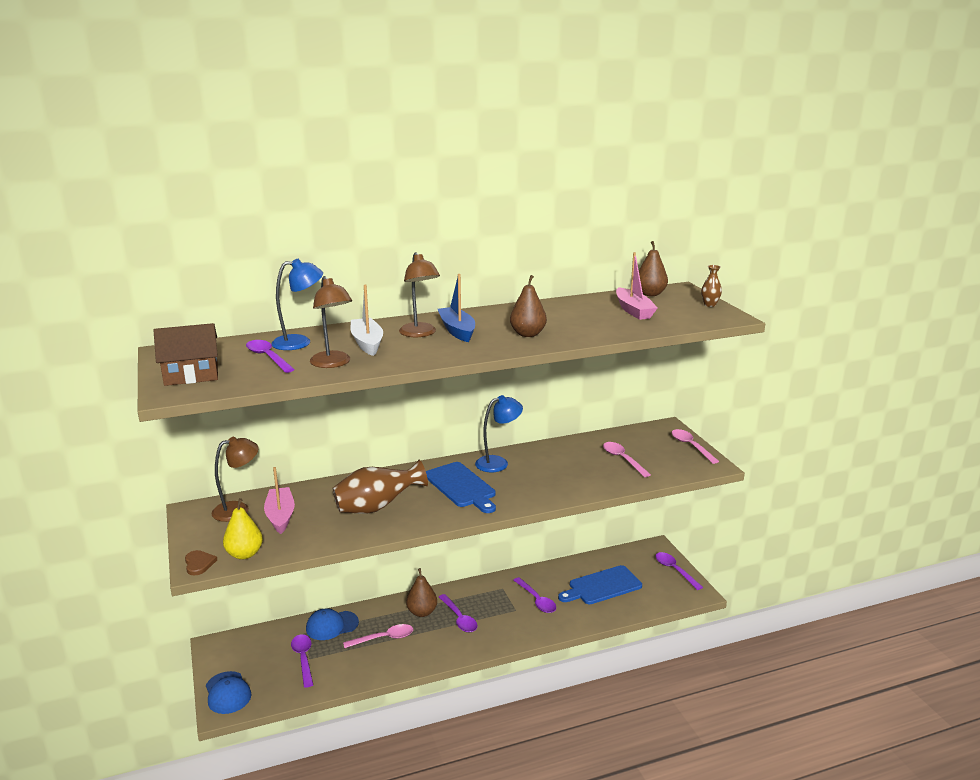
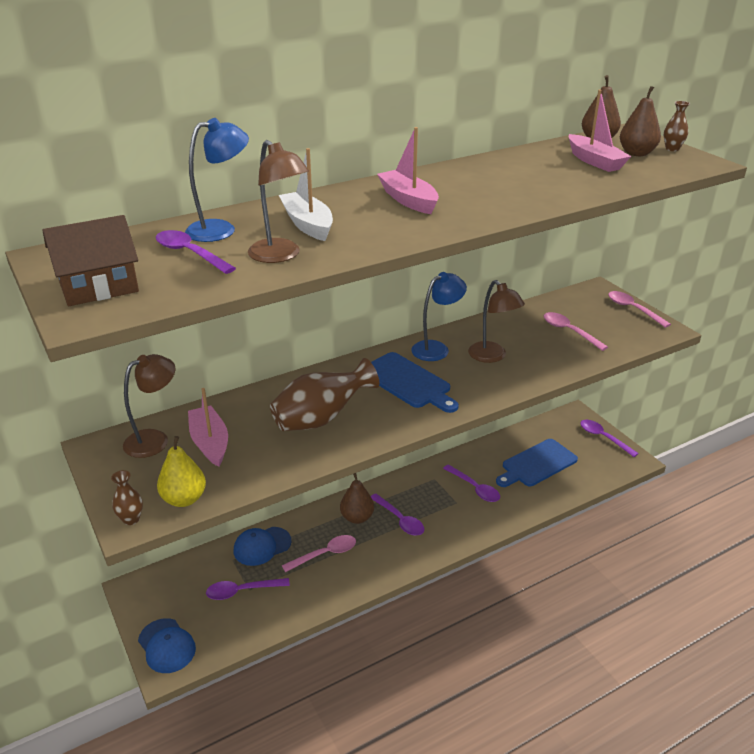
camera: 10 degrees left, 10 degrees up
(199, 564) = (131, 519): brown heart -> brown vase
(303, 659) = (242, 591): purple spoon -> purple spoon turned 75 degrees counterclockwise
(420, 334) = (365, 207): brown lamp -> brown lamp (492, 356)
(457, 331) = (408, 200): blue boat -> pink boat
(528, 334) = (495, 199): brown pear -> brown pear (636, 153)

